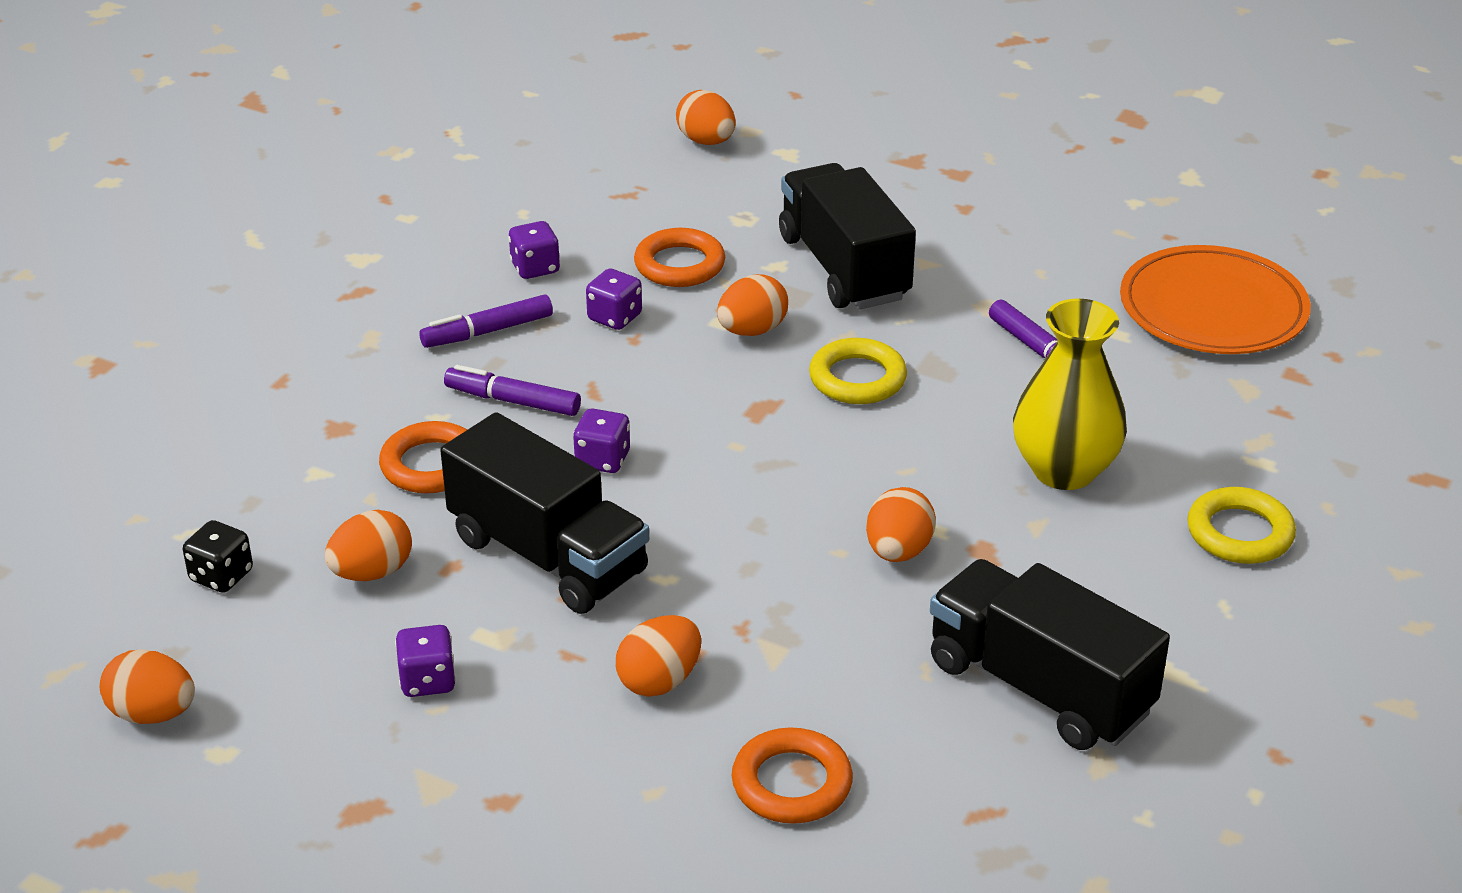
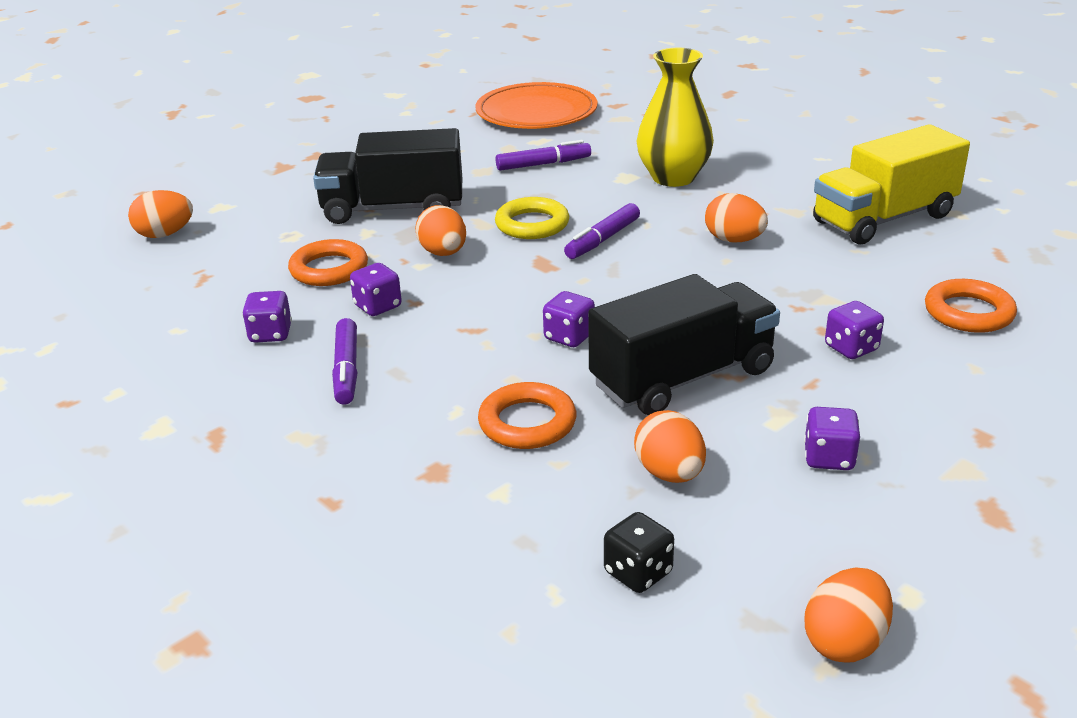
camera: 70 degrees left, 5 degrees down
(513, 401) = (460, 369): purple marker -> purple marker (602, 239)
(659, 681) = (851, 348): orange egg -> purple dice
(1039, 687) = (884, 219): black truck -> yellow truck
(1239, 533) = (756, 143): yellow ring -> none

